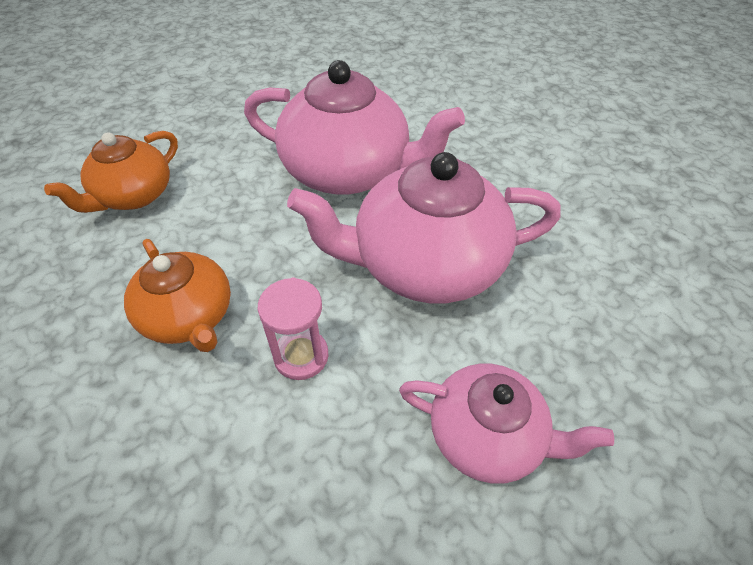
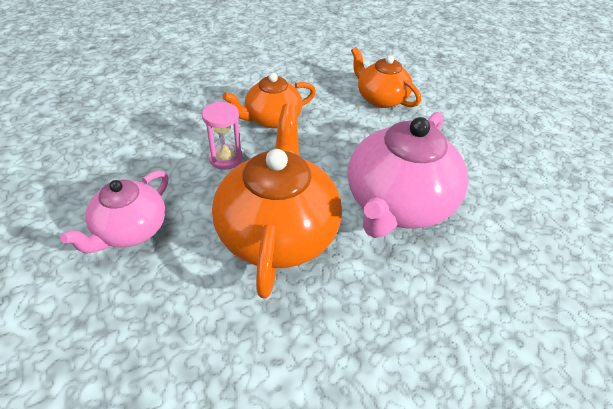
camera: 100 degrees right, 5 degrees down
(424, 265) = (278, 232): pink teapot -> orange teapot

